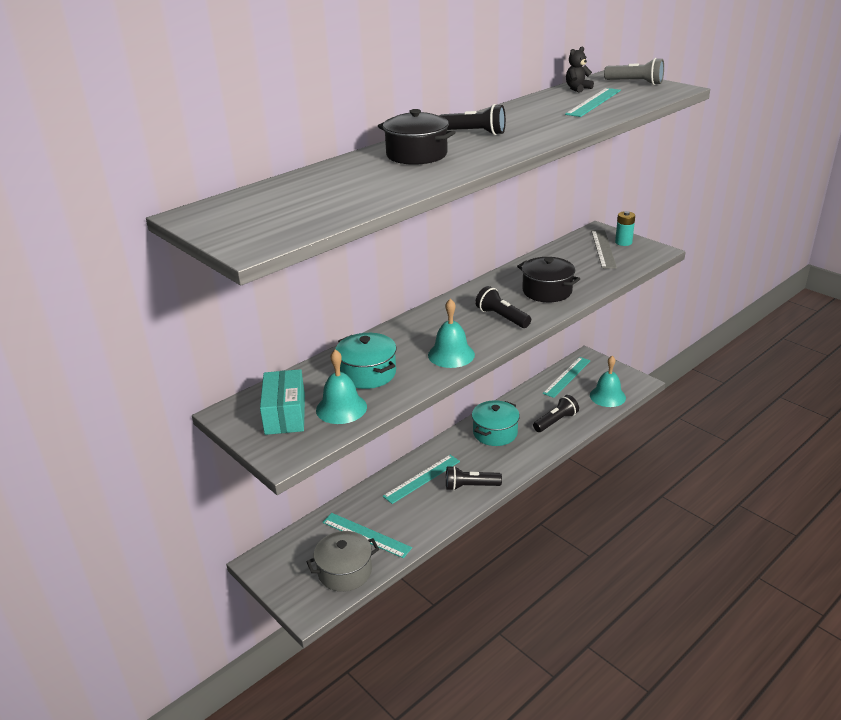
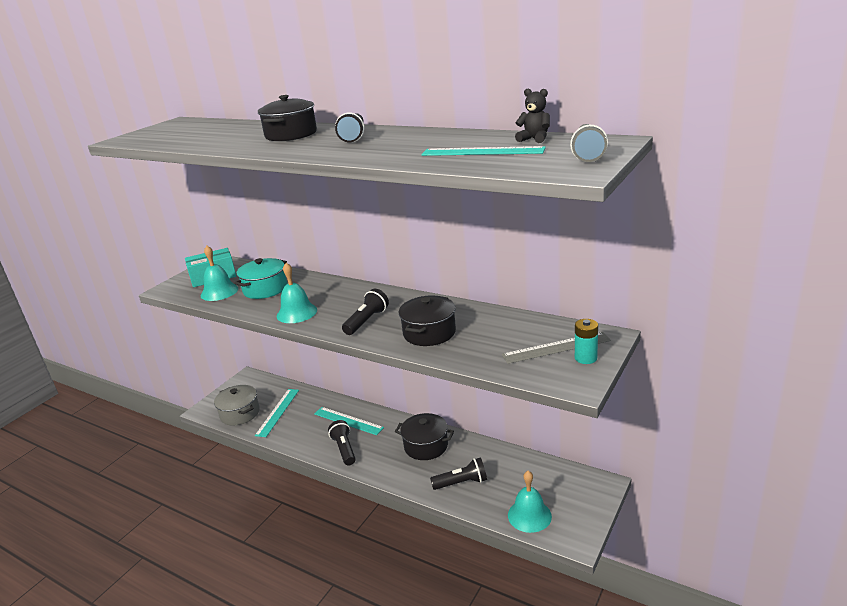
camera: 75 degrees right, 5 degrees down
(495, 433) = (426, 446): turquoise pot -> black pot
(556, 421) = (461, 483): black flashlight -> black flashlight turned 45 degrees counterclockwise
(567, 377) = (551, 475): turquoise ruler -> none

